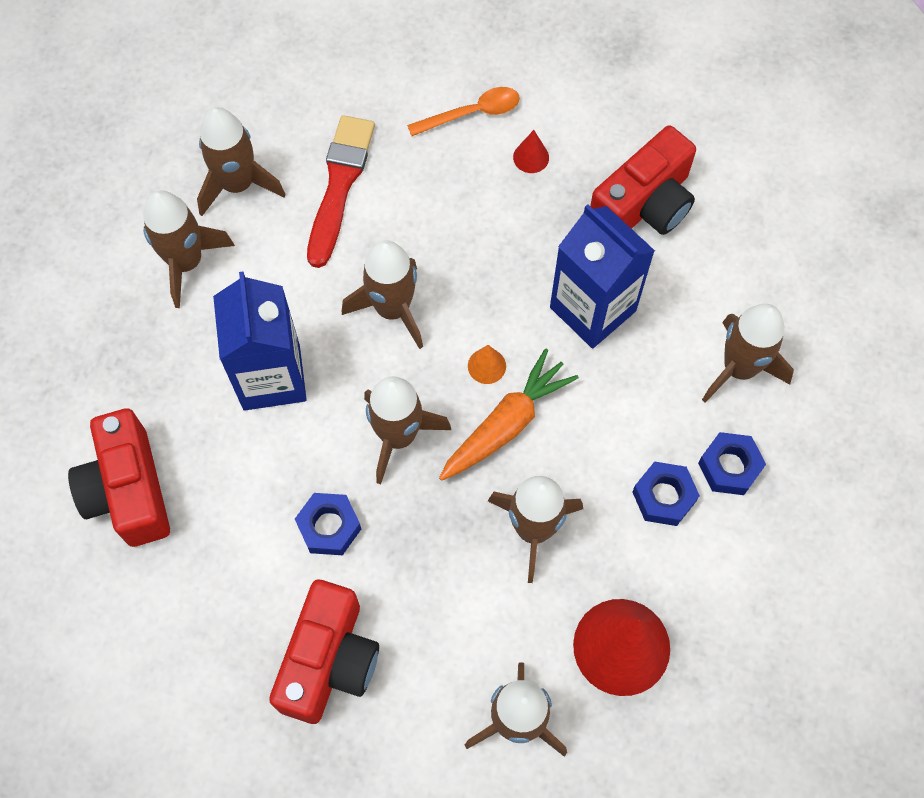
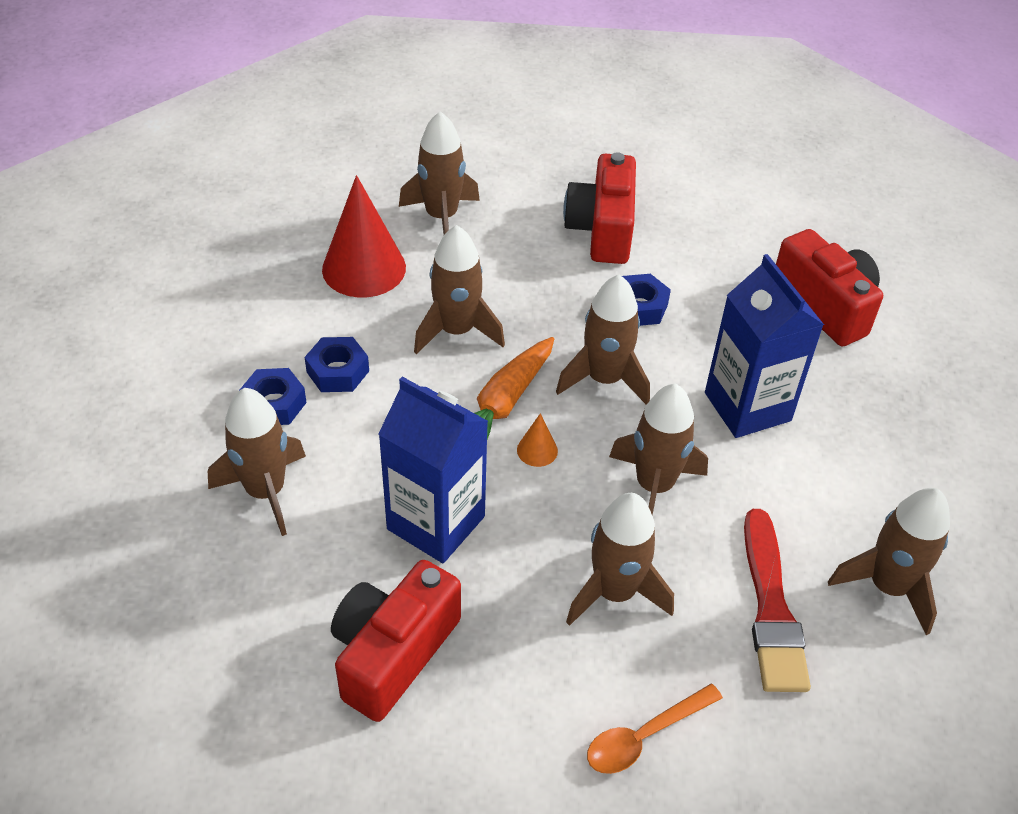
camera: 165 degrees right, 20 degrees down
(186, 262) = (892, 494): brown rocket -> brown rocket (615, 592)
(531, 157) = (550, 689): red cone -> none

